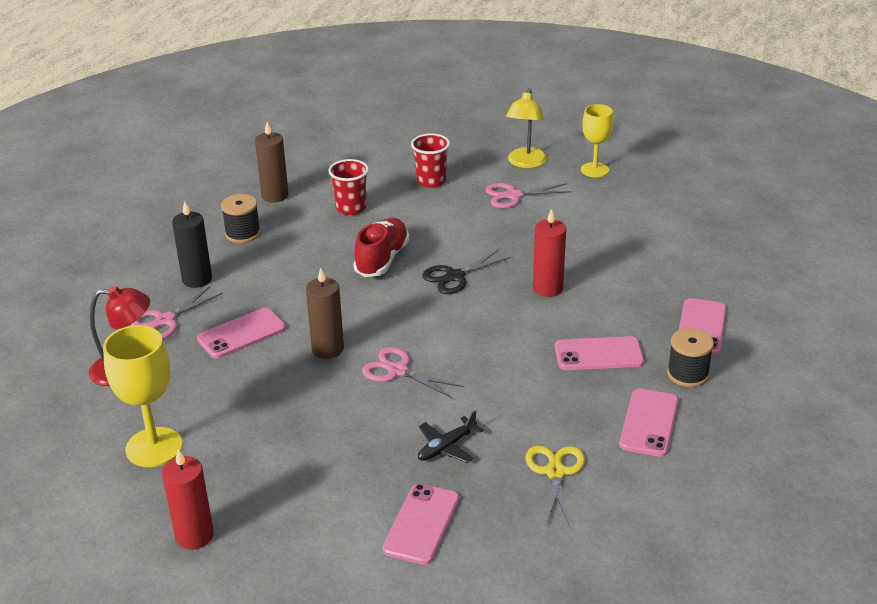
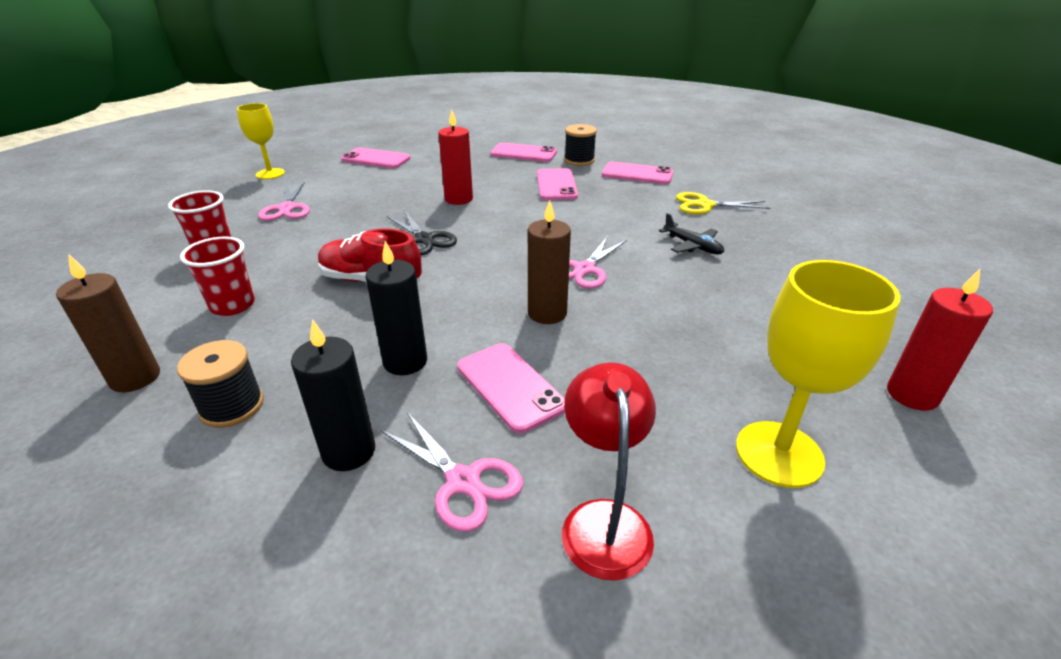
camera: 90 degrees left, 0 degrees up
(275, 288) = (405, 362): none -> black candle
(421, 524) = (797, 257): pink phone -> pink phone (376, 159)
(525, 163) = (226, 201): yellow lamp -> none

